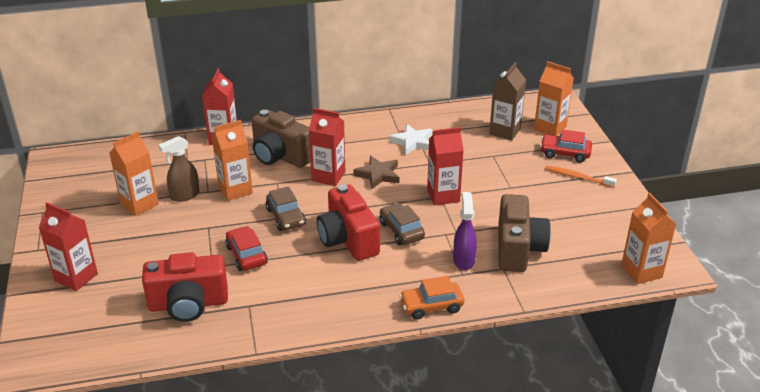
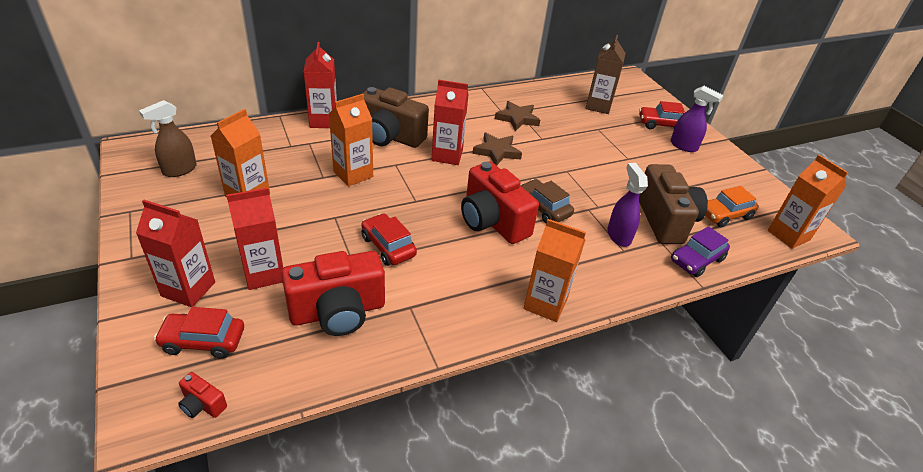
camera: 15 degrees left, 5 degrees up
(70, 360) = (202, 404): none -> red camera
(79, 316) = (203, 341): none -> red car
(184, 195) = (298, 183): brown spray bottle -> brown spray bottle (179, 170)
(286, 217) = (417, 201): brown car -> none
(412, 142) = (517, 118): white star -> brown star
(431, 306) = (609, 289): orange car -> orange car (724, 215)
(443, 196) = (569, 170): red carton -> red carton (264, 274)
(530, 287) = (696, 260): none -> purple car
(550, 128) = (637, 102): orange carton -> orange carton (545, 304)
(578, 177) = (684, 146): orange toothbrush -> purple spray bottle

